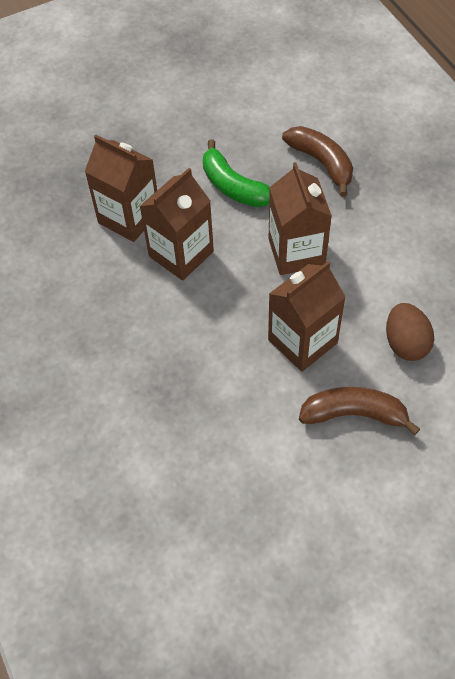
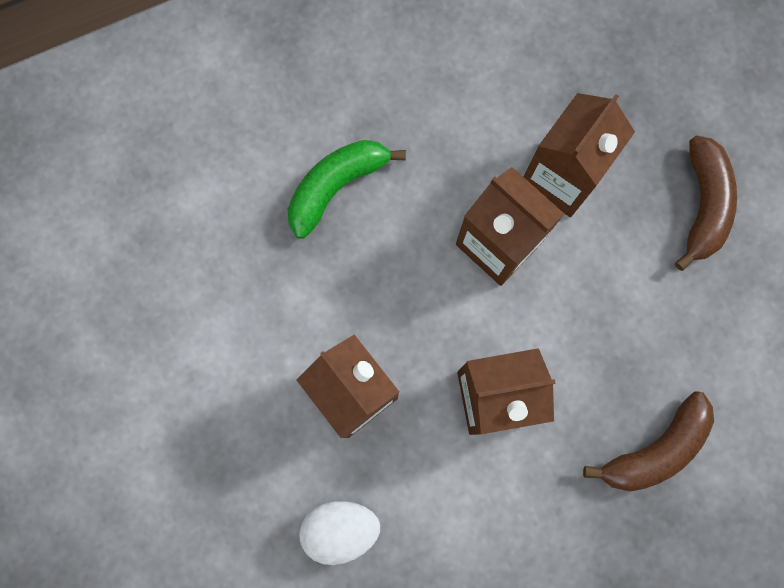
camera: 90 degrees right, 20 degrees up
(233, 186) = (612, 318): green banana -> green banana (336, 187)
(354, 414) = (245, 447): brown banana -> brown banana (702, 205)
(405, 343) = (340, 528): brown egg -> white egg

